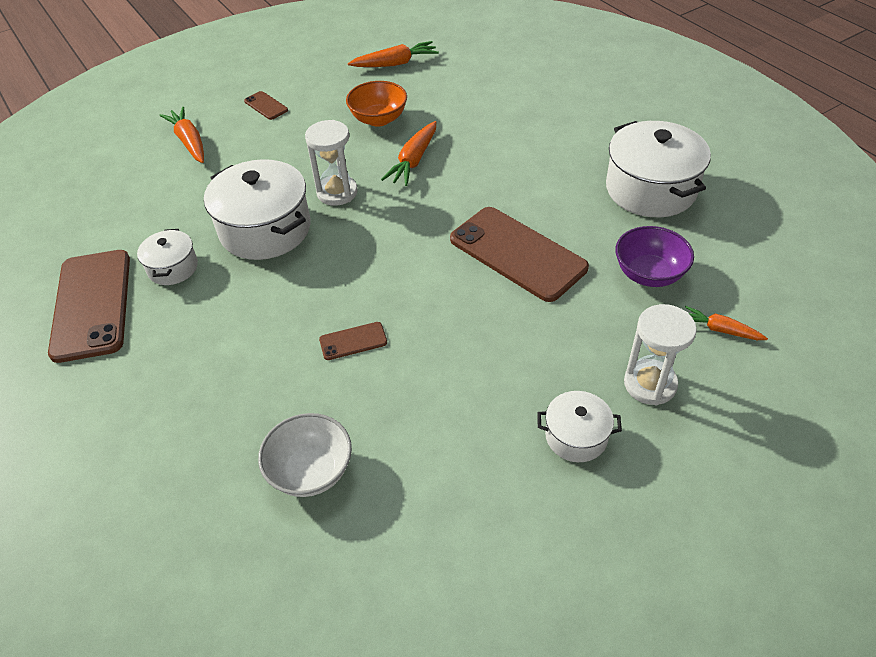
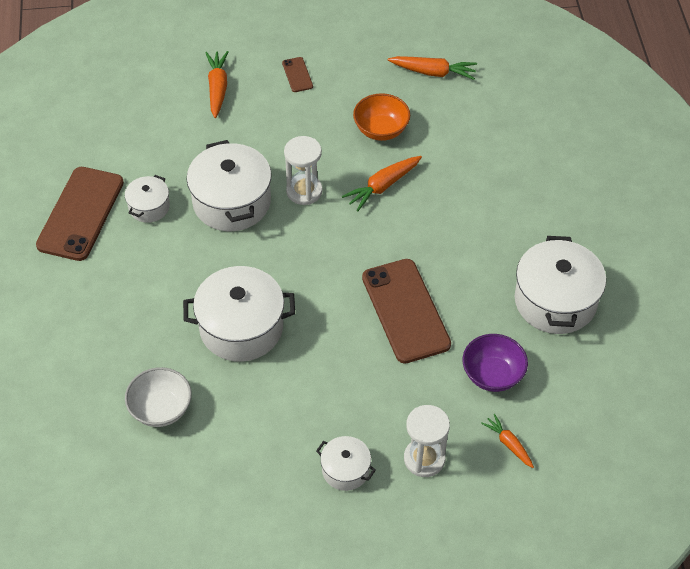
camera: 25 degrees right, 5 degrees up
(353, 341) = (241, 328): brown phone -> white pot

